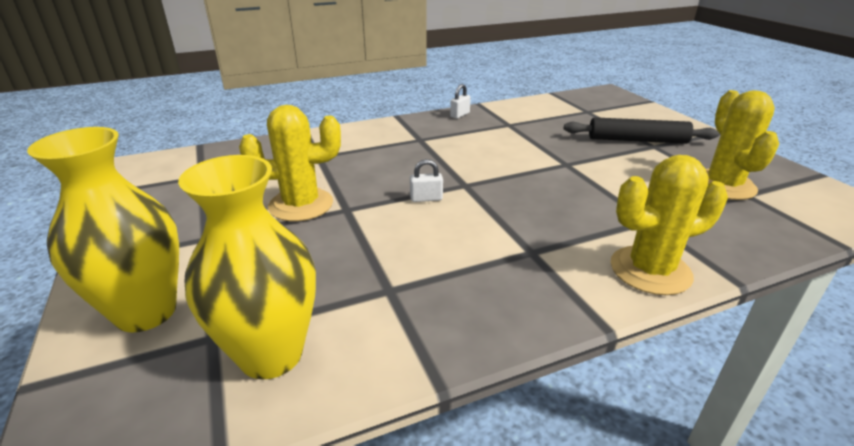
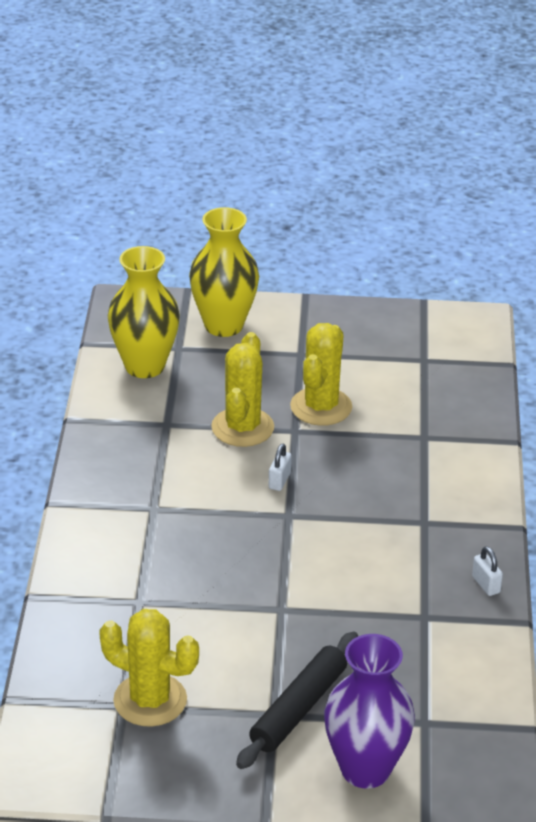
camera: 115 degrees right, 5 degrees up
(644, 117) = (365, 769): none -> purple vase
(650, 270) = (81, 557): yellow cactus -> yellow cactus (242, 427)

